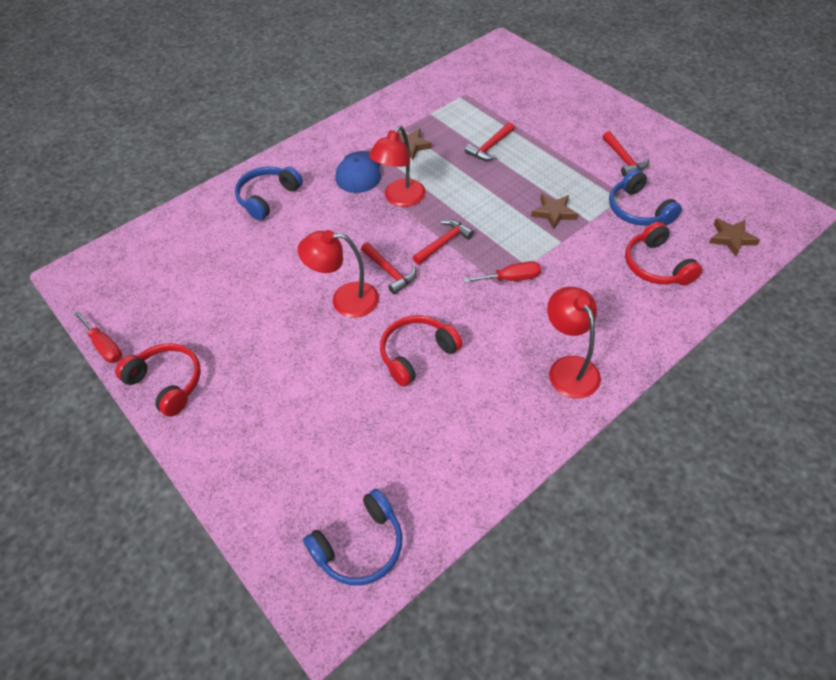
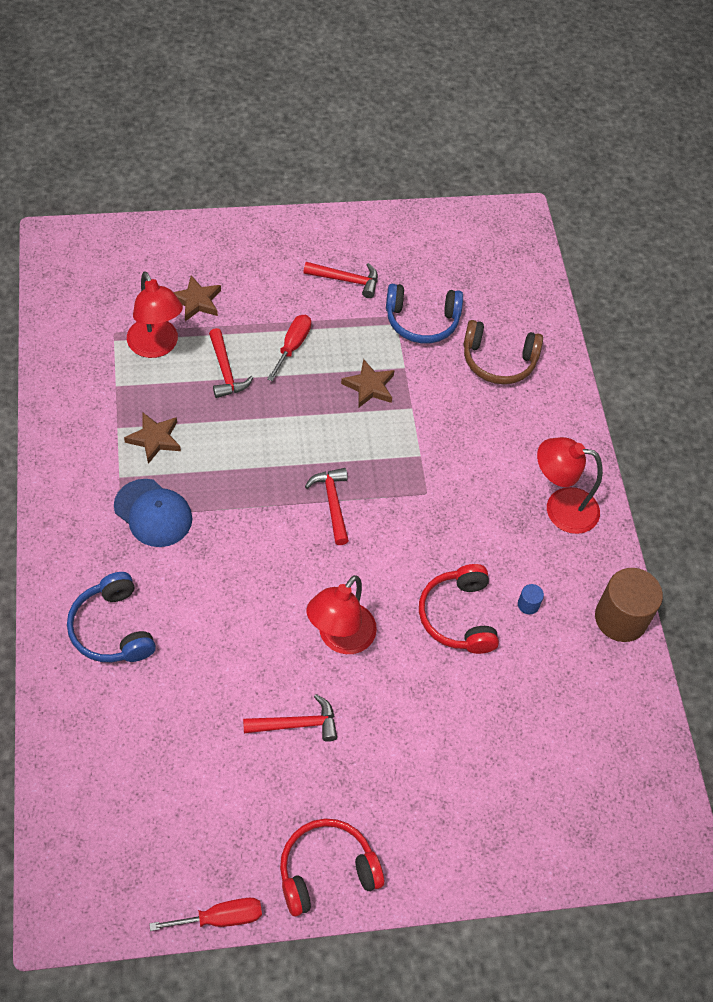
camera: 65 degrees left, 5 degrees up
(360, 546) = (631, 784): blue headphones -> none
(389, 272) = (333, 576): red hammer -> red hammer (296, 724)
(400, 199) = (232, 501): red lamp -> red lamp (156, 347)
(464, 391) = (528, 604): none -> blue cylinder
(507, 460) = (620, 618): none -> brown cylinder
(511, 278) = (425, 479): red screwdriver -> red screwdriver (292, 346)
(656, 265) = (498, 361): red headphones -> brown headphones
(731, 238) = (511, 285): brown star -> brown star (197, 301)

